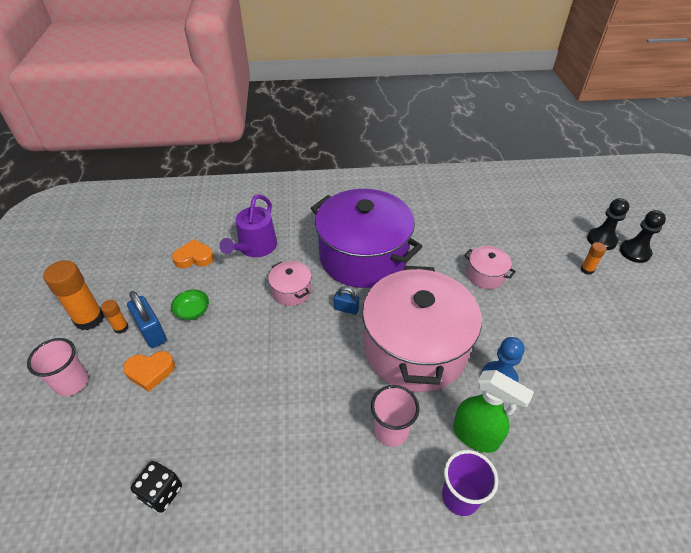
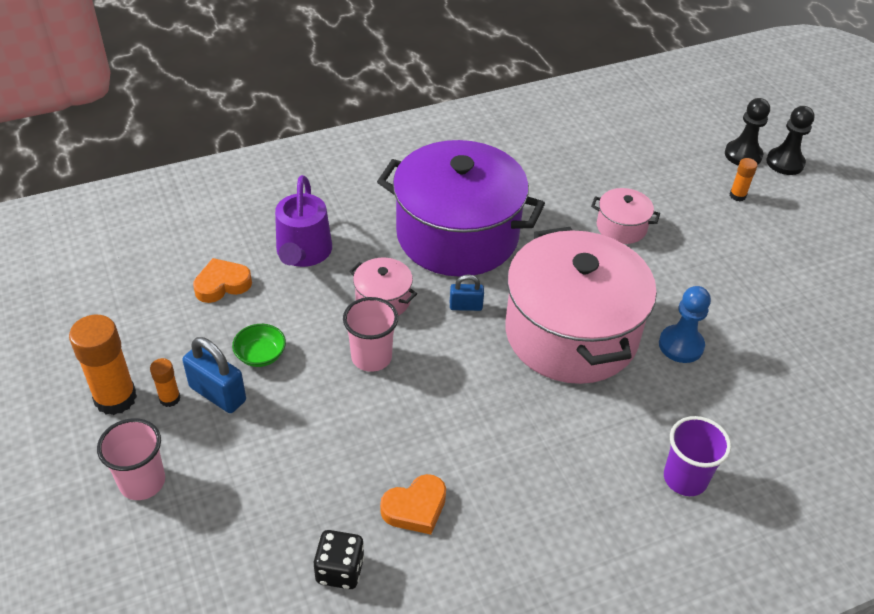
camera: 20 degrees left, 0 degrees up
(150, 371) = (245, 442): orange heart -> orange heart (415, 508)
(391, 431) = (582, 432): pink cup -> pink cup (371, 357)
(476, 436) = (678, 413): green spray bottle -> none

